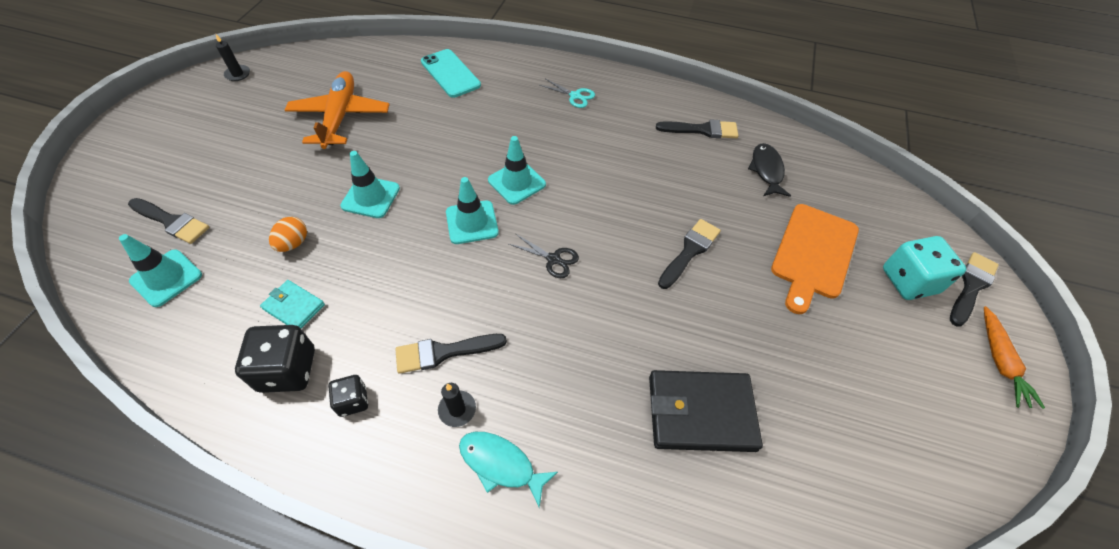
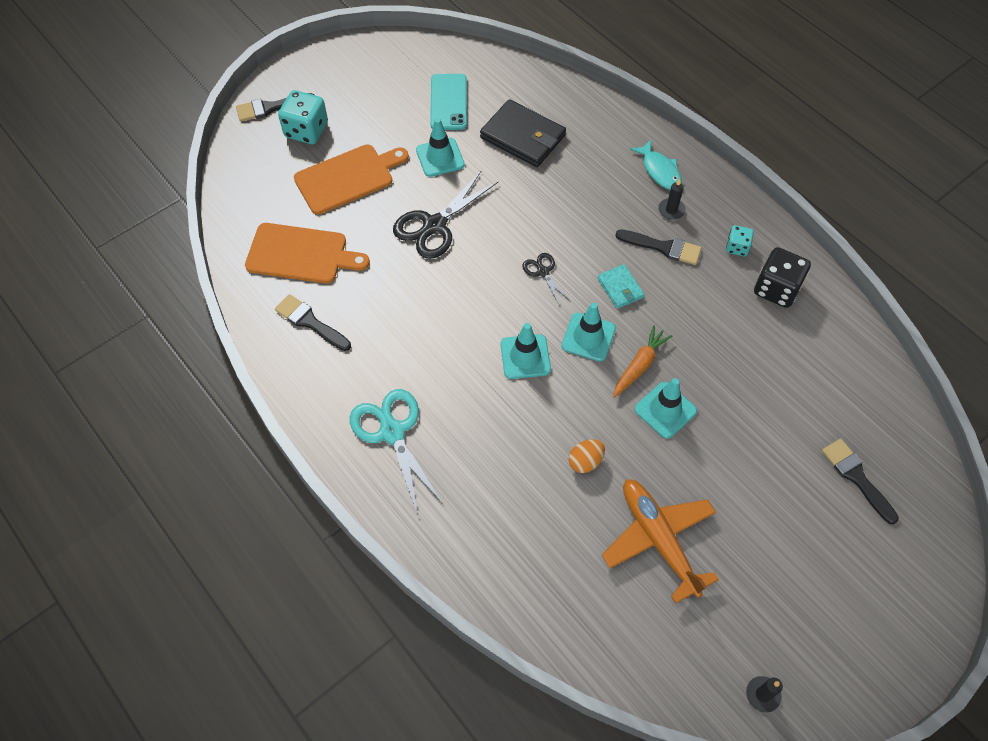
camera: 145 degrees left, 5 degrees up
(166, 278) = (862, 414): turquoise traffic cone -> turquoise traffic cone (440, 157)
(293, 243) = (749, 395): orange egg -> orange egg (585, 461)
(294, 307) = (761, 335): turquoise wallet -> turquoise wallet (620, 288)
(340, 117) = (658, 539): orange plane -> orange plane turned 120 degrees clockwise
(353, 401) = (737, 247): black dice -> turquoise dice
(450, 73) = (503, 546): turquoise phone -> turquoise phone (448, 102)
(575, 96) = (392, 432): turquoise scissors -> turquoise scissors, size x1.93
(690, 251) = (435, 225): black brush -> black scissors
(766, 170) = (301, 254): black fish -> orange cutting board
(1000, 361) = (316, 70): orange carrot -> orange carrot (639, 365)

